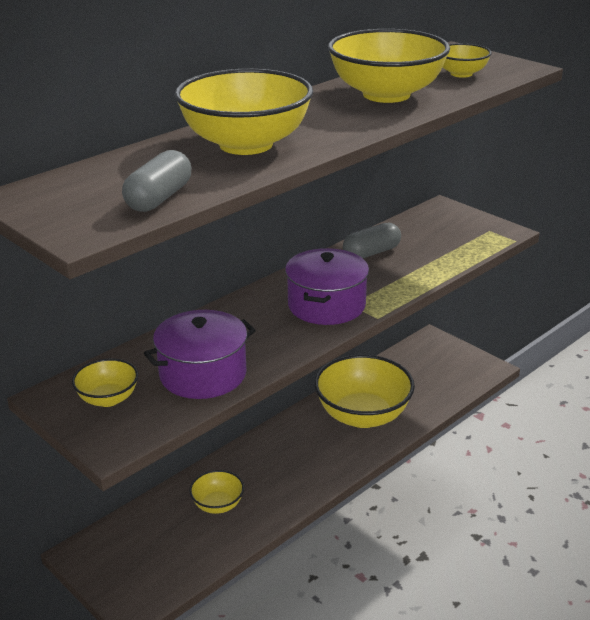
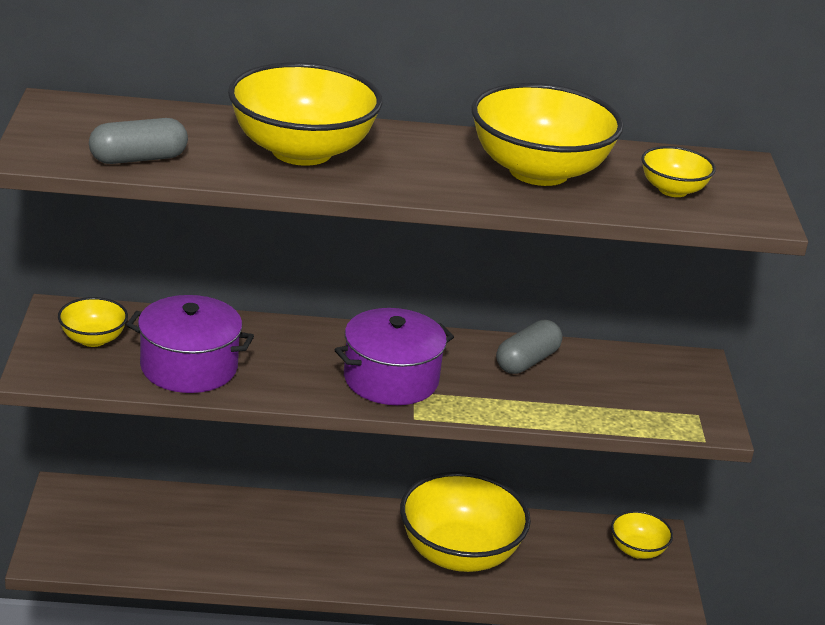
camera: 40 degrees right, 0 degrees up
(218, 505) = (215, 533): yellow bowl -> yellow bowl (637, 550)
(371, 253) = (527, 361): grey capsule -> grey capsule turned 60 degrees counterclockwise

